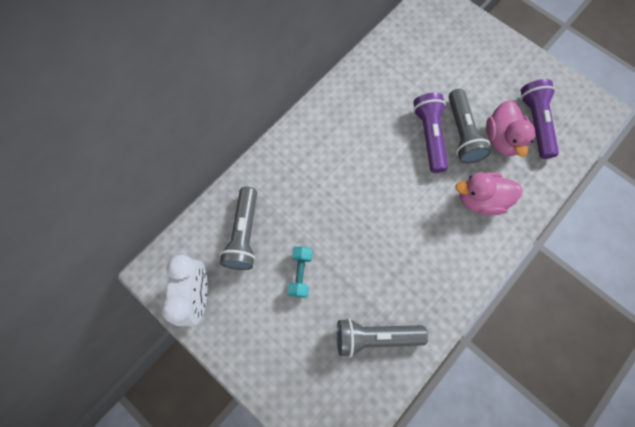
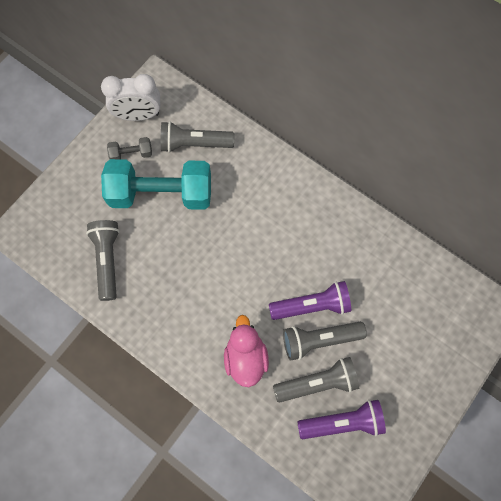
camera: 85 degrees right, 0 degrees up
(247, 306) = (131, 154): none -> grey dumbbell
(300, 273) = (161, 194): turquoise dumbbell -> turquoise dumbbell, size x2.36
(501, 139) = (318, 383): pink duck -> grey flashlight

